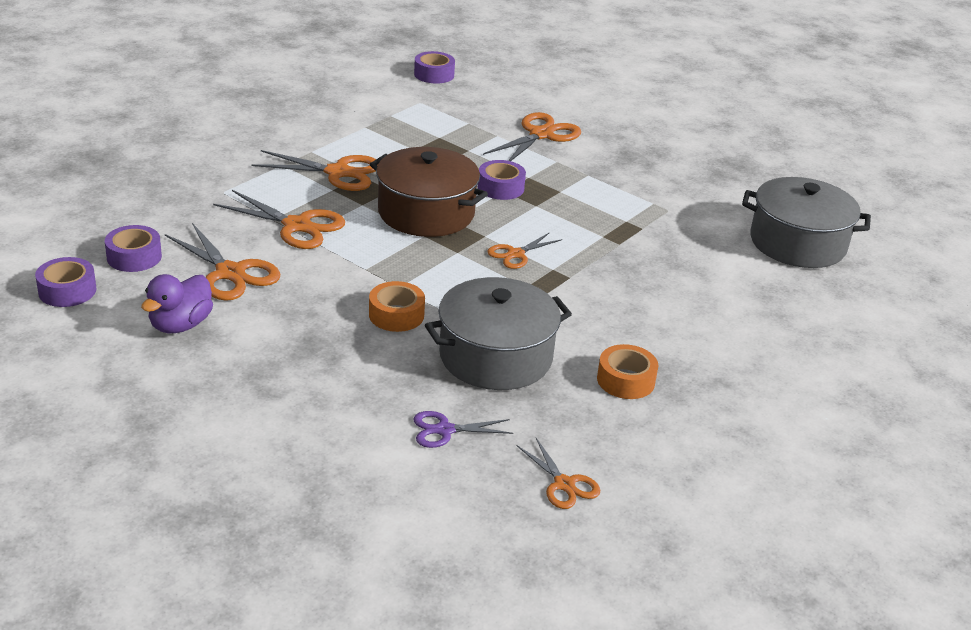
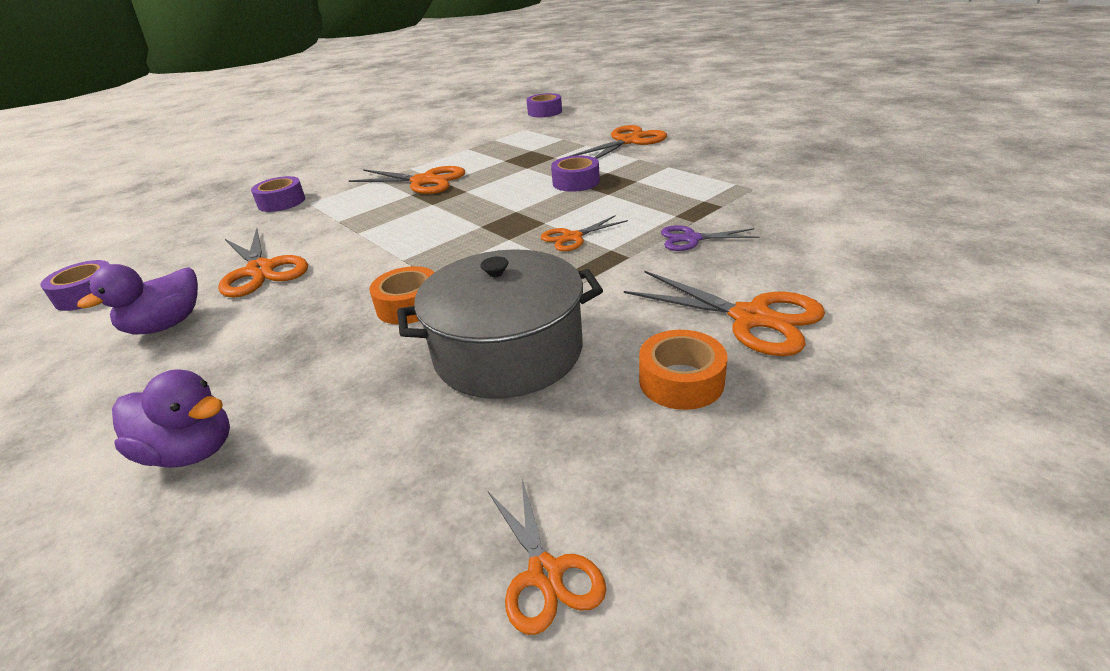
camera: 15 degrees right, 0 degrees up
(134, 257) = (181, 260): purple tape -> purple tape (281, 202)
(291, 423) = (191, 451): none -> purple duck
(297, 226) = (357, 225): orange scissors -> orange scissors (751, 318)
(426, 213) = (492, 207): brown pot -> none
(445, 430) = (392, 463): purple scissors -> purple scissors (691, 239)
(797, 243) = (912, 209): grey pot -> none

